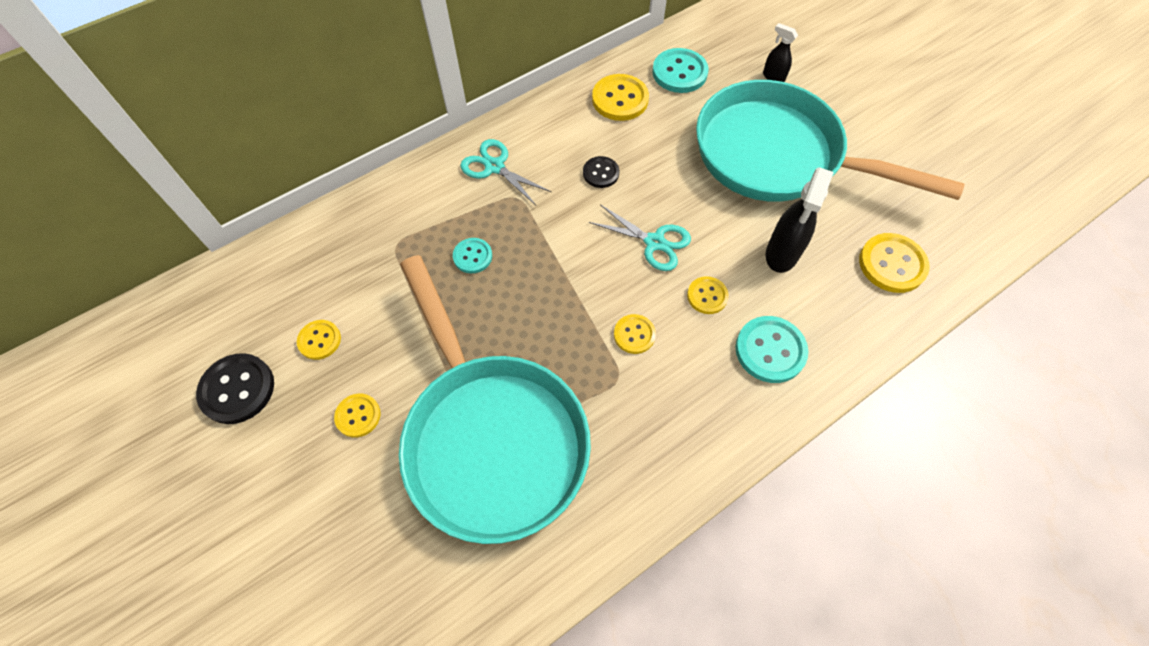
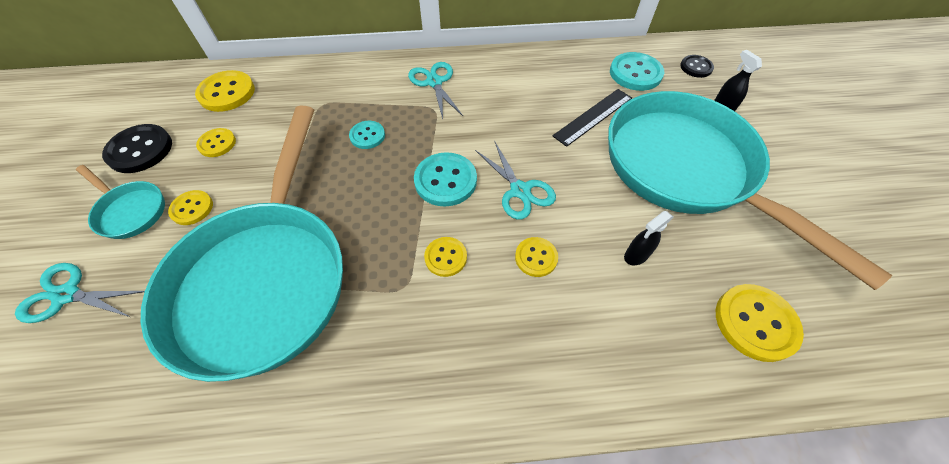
camera: 30 degrees right, 5 degrees down
(293, 452) = (130, 211): none -> turquoise pan
(311, 556) = (67, 295): none -> turquoise scissors
(601, 173) = (513, 119): black button -> black button (696, 67)
(620, 99) = (569, 74): yellow button -> yellow button (227, 93)
(670, 137) = (593, 117): none -> black ruler
(770, 350) = (564, 339): turquoise button -> turquoise button (445, 181)
(781, 254) = (636, 255): black spray bottle -> black spray bottle, size x0.55

